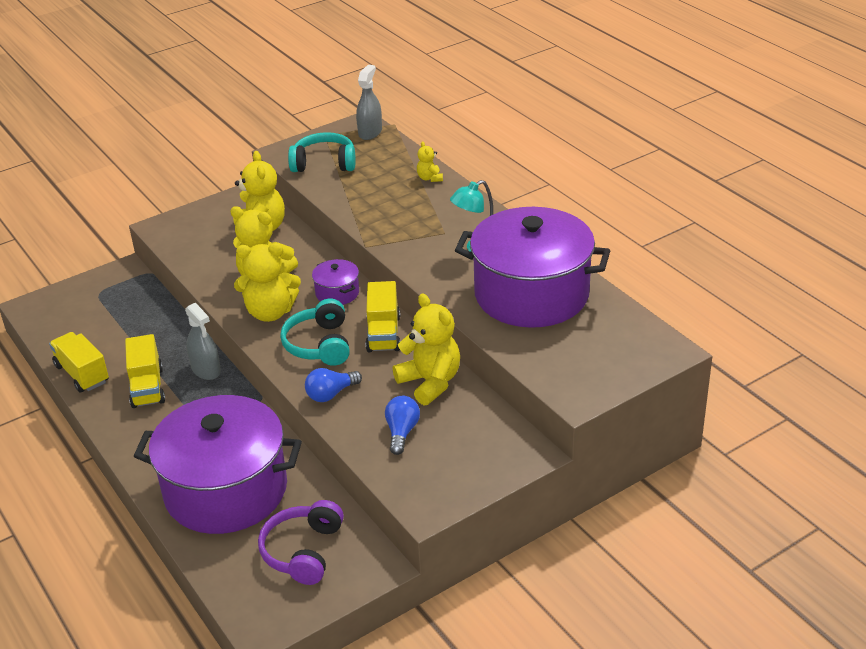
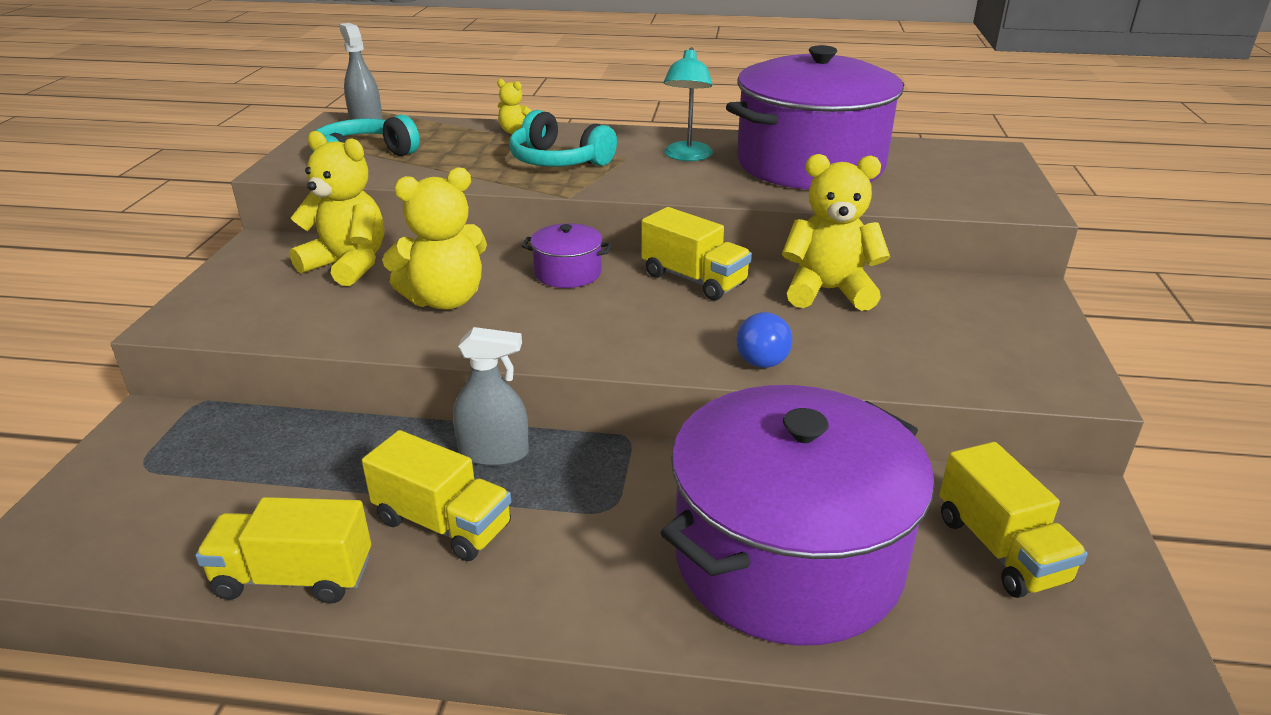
camera: 50 degrees left, 5 degrees down
(270, 312) = (524, 326): yellow teddy bear -> none
(303, 551) = (1000, 549): purple headphones -> yellow truck
(319, 344) = (648, 322): turquoise headphones -> turquoise headphones (558, 161)
(402, 432) = (903, 343): blue light bulb -> none

